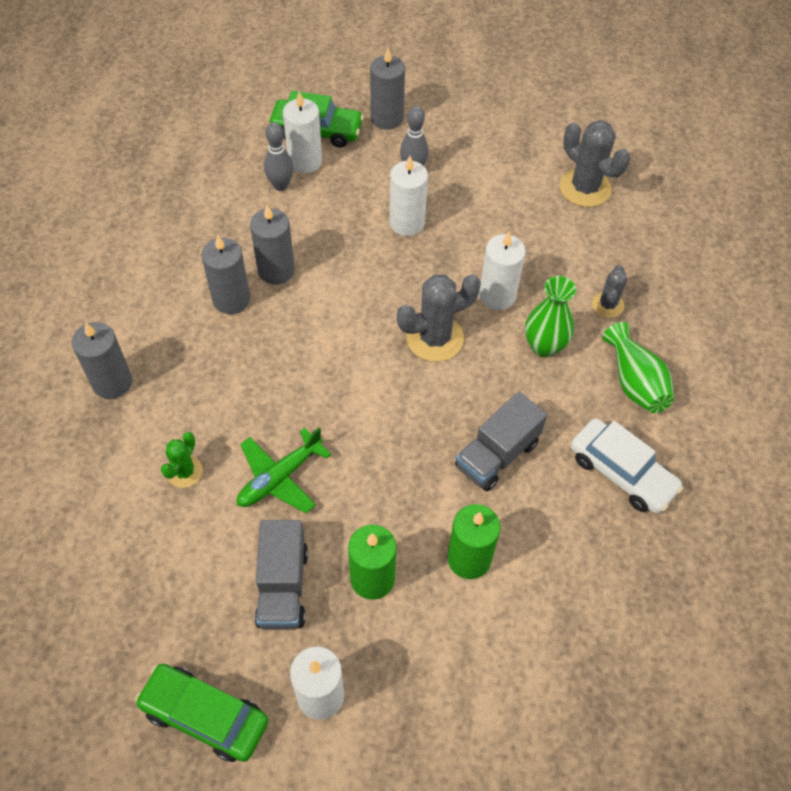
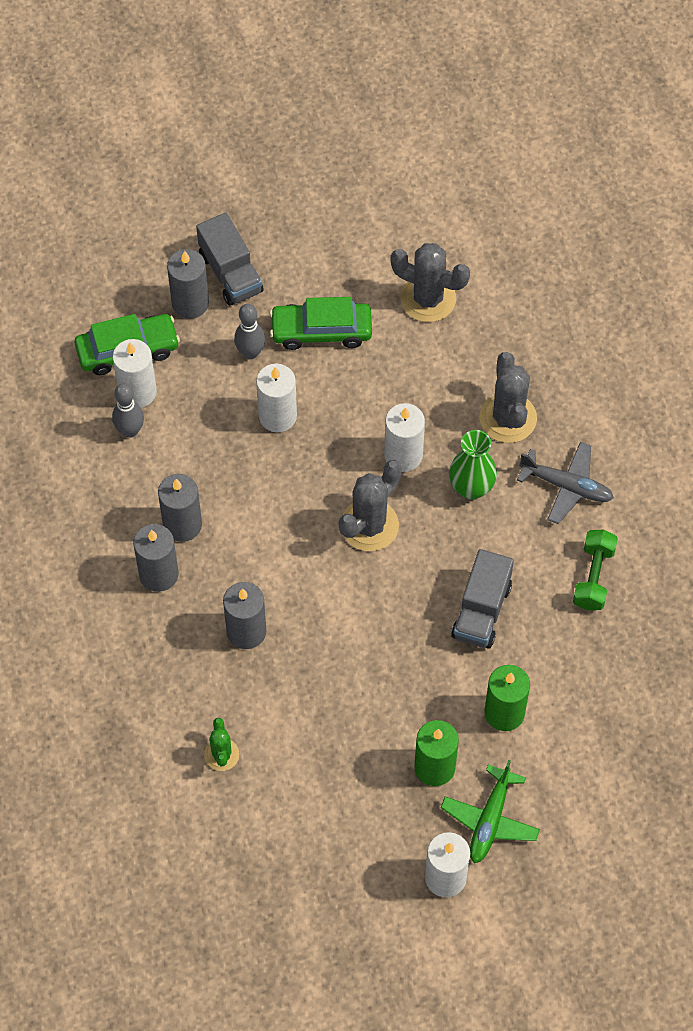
camera: 25 degrees left, 5 degrees up
(112, 382) = (102, 706): grey candle -> grey candle (246, 631)
(205, 715) = (364, 936): green car -> green car (321, 331)
(279, 478) = (307, 720): green plane -> green plane (490, 820)
(283, 586) = (365, 809): grey truck -> grey truck (231, 273)
(607, 304) = (508, 418): grey cactus -> grey cactus, size x1.74
(621, 472) = (593, 577): white car -> green dumbbell
(634, 382) = (567, 486): green vase -> grey plane

